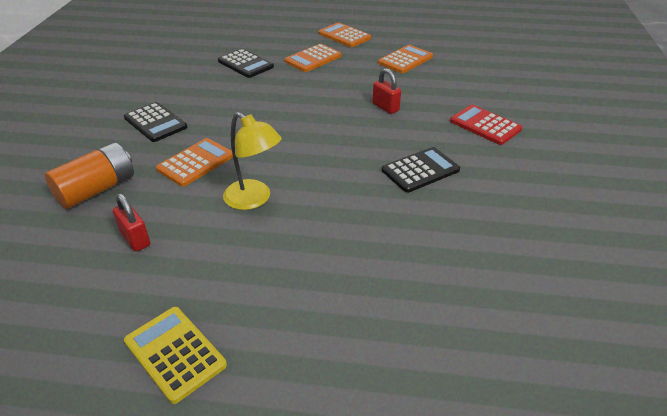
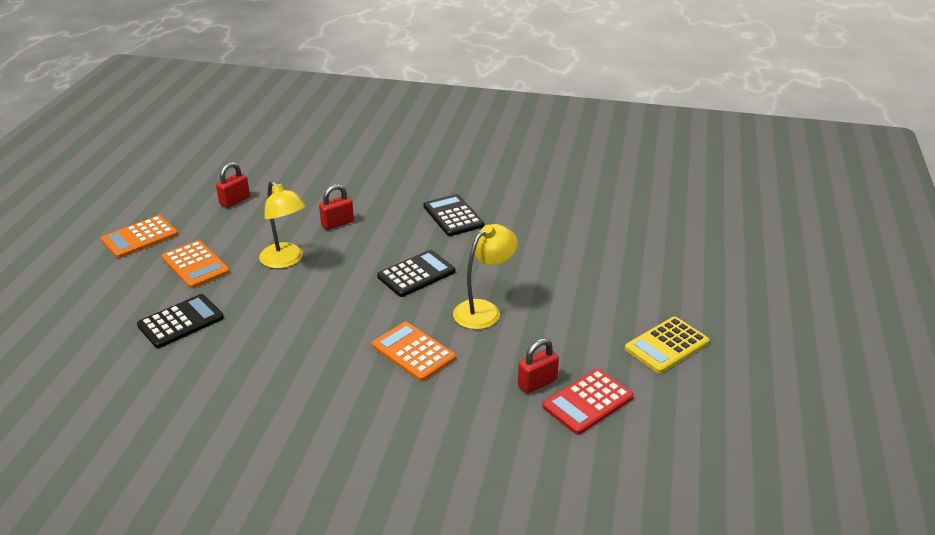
camera: 85 degrees left, 5 degrees down
(97, 189) = (451, 425): orange battery -> none
(155, 122) = (314, 393): black calculator -> black calculator (416, 274)
(323, 91) = (286, 261): none -> yellow lamp
(405, 60) = (235, 201): orange calculator -> red padlock
(485, 125) = (389, 175): red calculator -> red calculator (588, 402)

